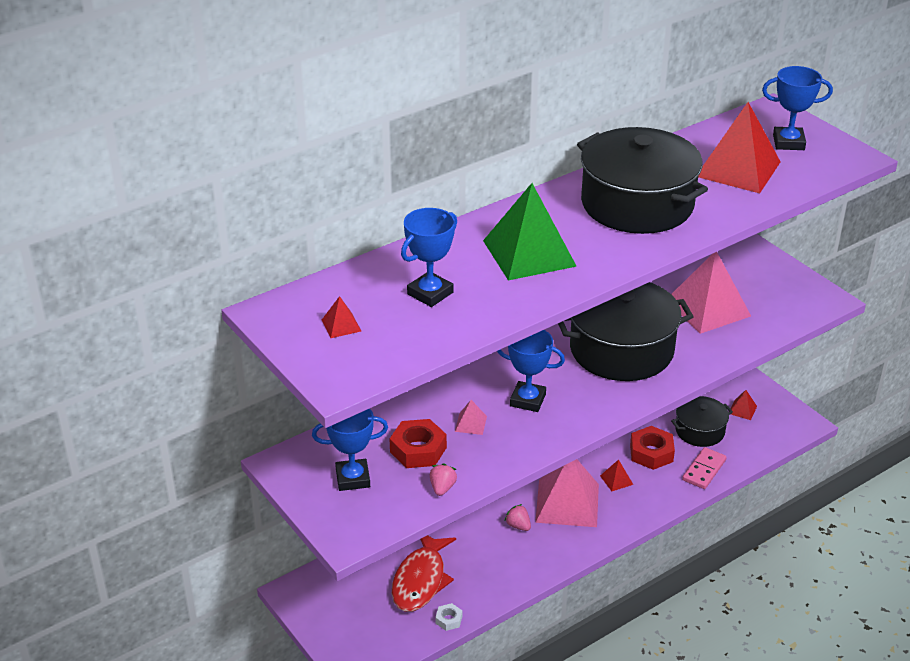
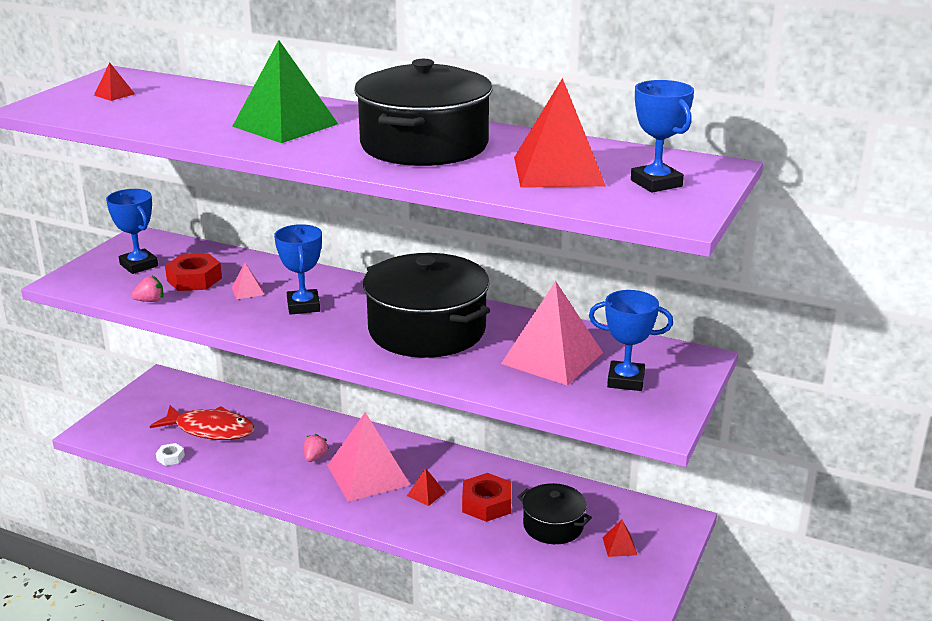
camera: 60 degrees right, 10 degrees down
(421, 580) = (210, 430): red fish -> red fish turned 150 degrees counterclockwise
(430, 293) = (185, 108): blue trophy -> blue trophy (625, 380)
(704, 470) = (491, 546): pink domino -> none

